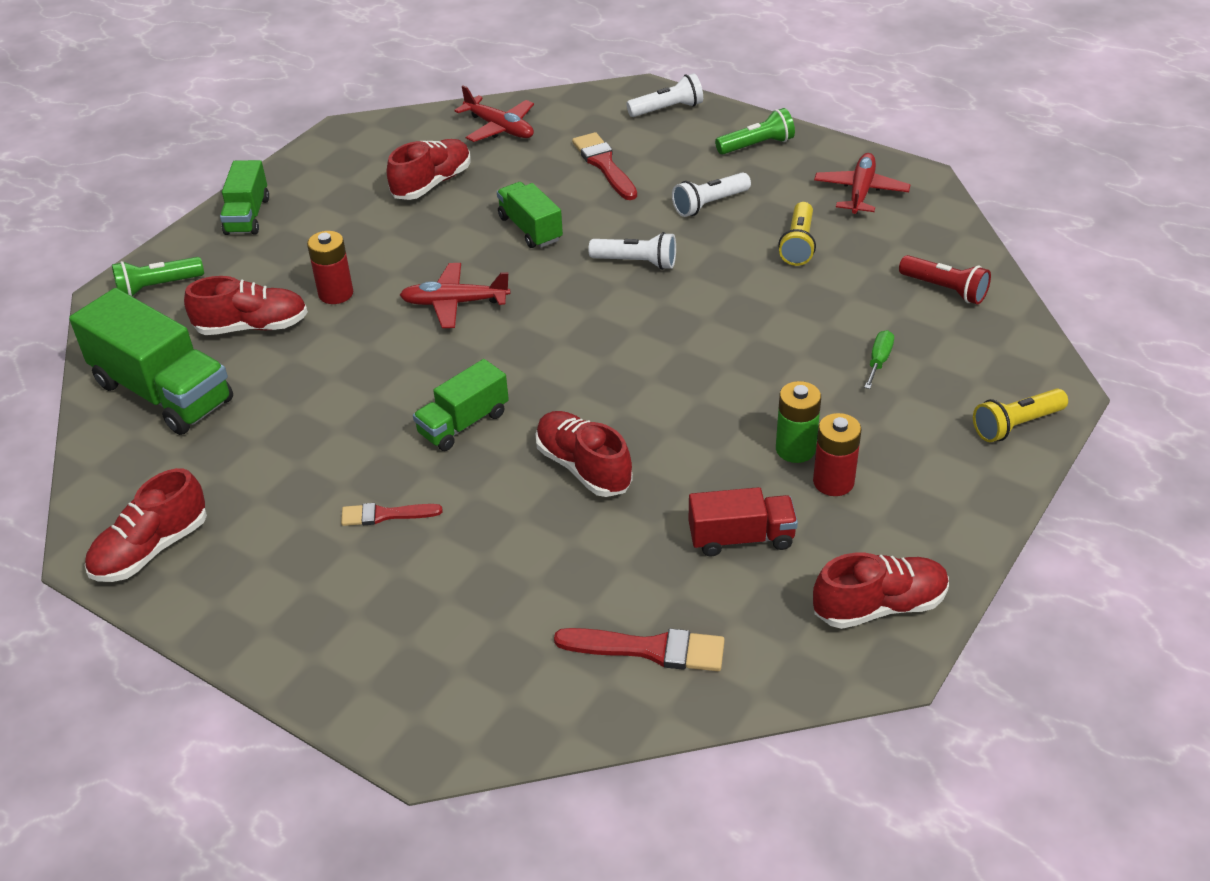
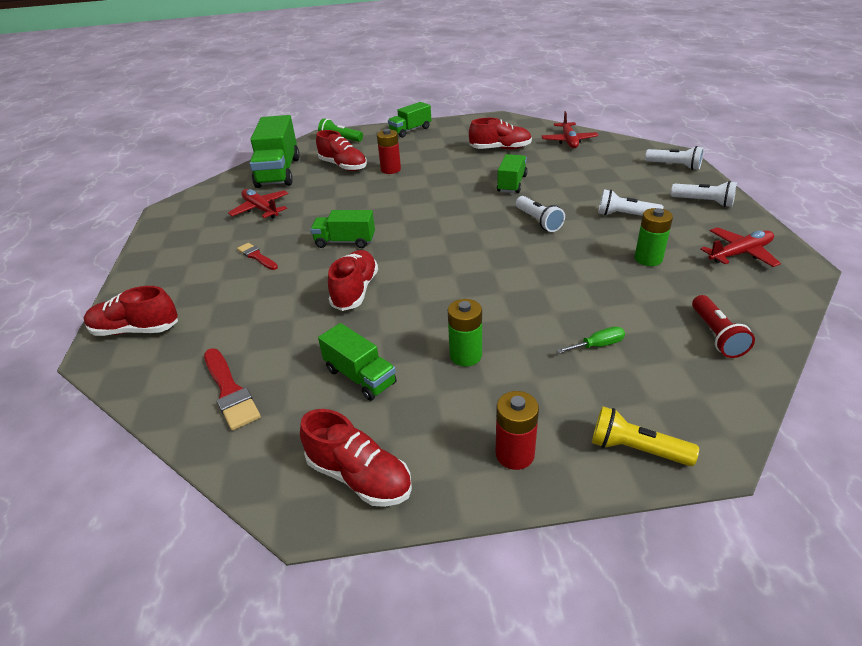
camera: 50 degrees right, 5 degrees down
(151, 549) = (180, 218): red shoe -> red shoe (136, 330)
(454, 303) = (427, 195): red plane -> red plane (261, 209)
(604, 165) = (595, 175): red brush -> none
(741, 538) = (360, 376): red truck -> green truck
(757, 145) = (704, 202): green flashlight -> white flashlight
(798, 244) = (648, 259): yellow flashlight -> green battery
(833, 482) = (456, 388): red battery -> red battery (514, 454)

